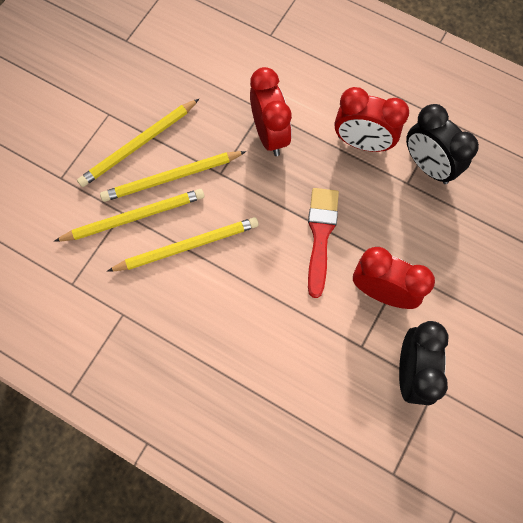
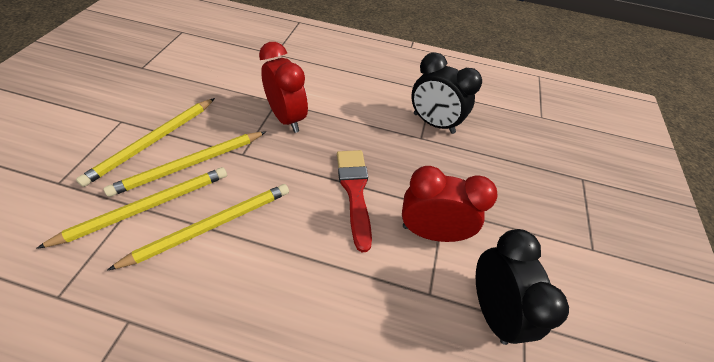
camera: 20 degrees left, 20 degrees down
(362, 143) = (372, 114): red clock -> none

